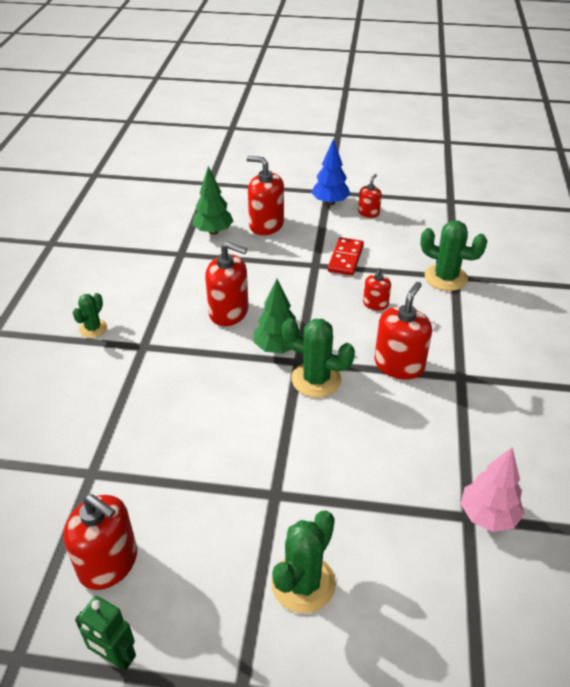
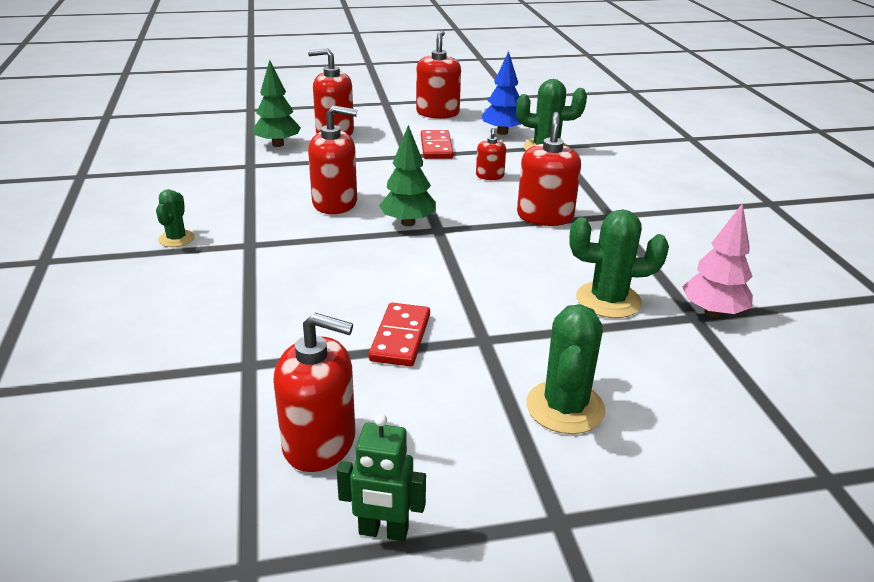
camera: 20 degrees left, 10 degrees down
(212, 475) = (400, 337): none -> red domino
(316, 379) = (466, 240): green cactus -> green cactus (608, 300)
(330, 202) = (393, 110): blue tree -> blue tree (502, 132)
(368, 213) = (437, 113): red soap dispenser -> red soap dispenser, size x1.82

